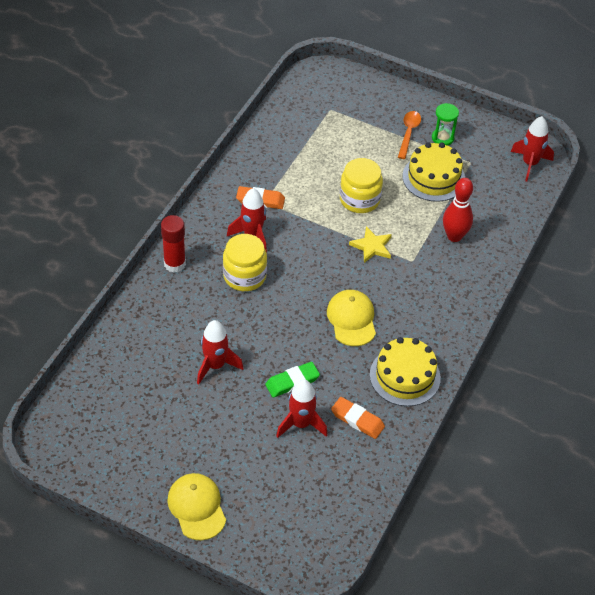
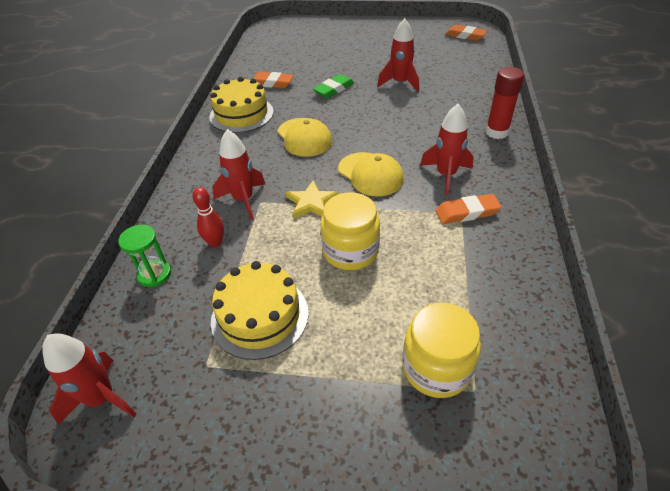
camera: 165 degrees right, 5 degrees down
(74, 430) = (465, 36): none -> orange eraser
(197, 507) = (358, 28): yellow cap -> yellow cap (370, 174)
(244, 276) = (425, 141): yellow jar -> yellow jar (436, 368)
(301, 424) = (314, 72): red rocket -> red rocket (243, 200)
(408, 133) = (322, 388): orange spoon -> none
(442, 138) = (261, 399): green hourglass -> green hourglass (154, 274)
(454, 236) = (215, 242): red bowling pin -> red bowling pin, size x0.66

